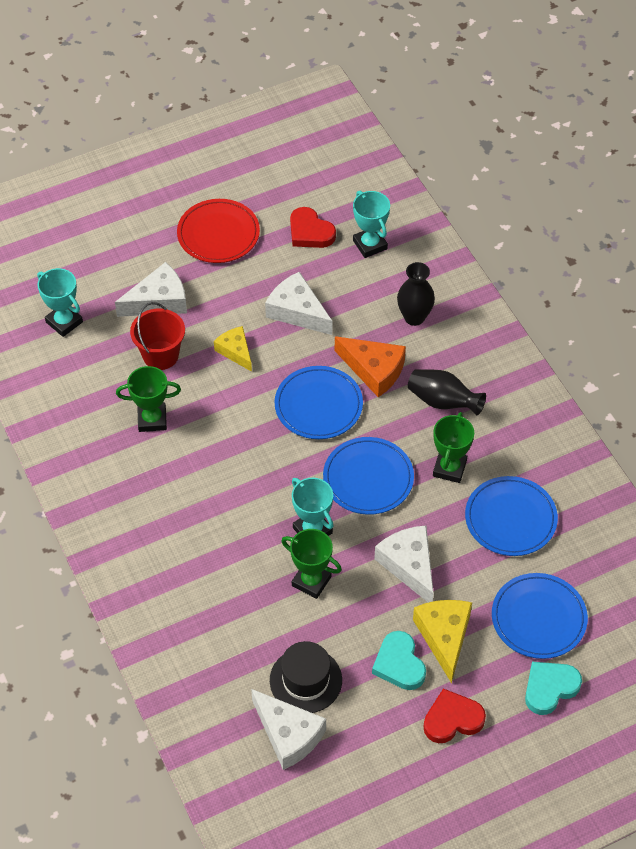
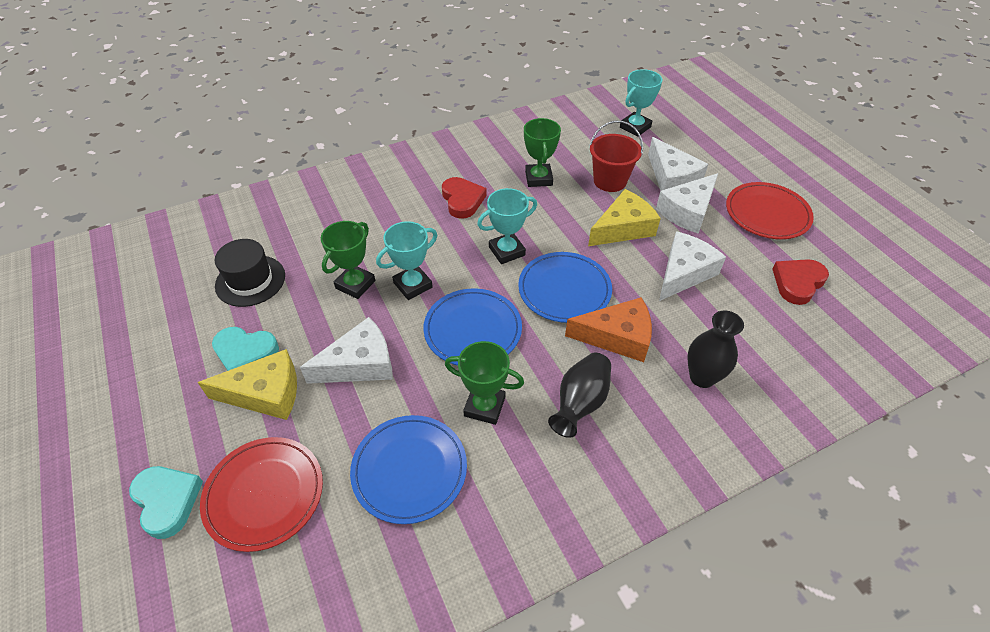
camera: 90 degrees right, 5 degrees down
(235, 351) = (623, 228): yellow cheese -> yellow cheese, size x1.54
(288, 734) = (200, 269): white cheese -> white cheese (687, 211)
(370, 245) = (799, 335): turquoise trophy -> turquoise trophy (506, 251)
(374, 370) = (617, 337): orange cheese -> orange cheese turned 120 degrees counterclockwise
(399, 664) = (245, 352): turquoise heart -> turquoise heart turned 150 degrees counterclockwise
(452, 719) = (166, 398): red heart -> red heart (462, 200)
(538, 618) = (264, 494): blue plate -> red plate

